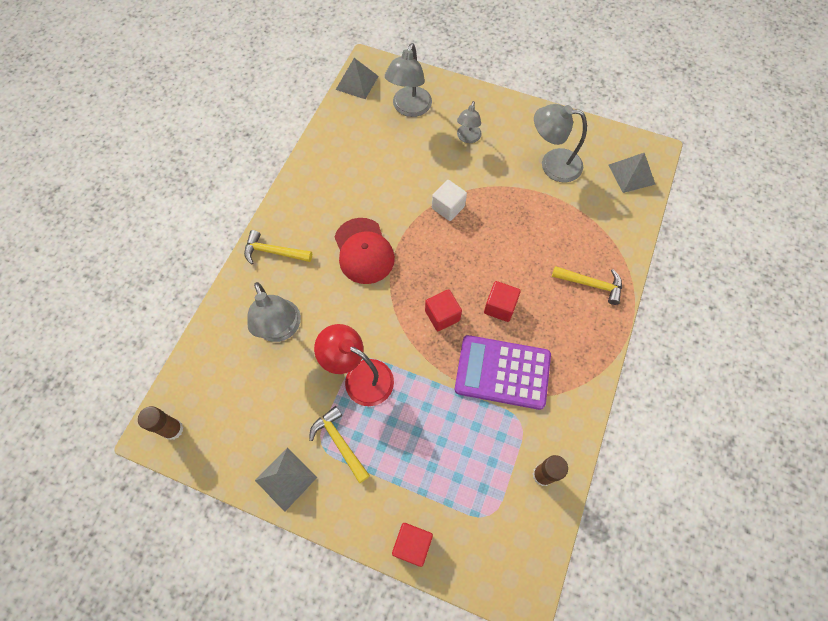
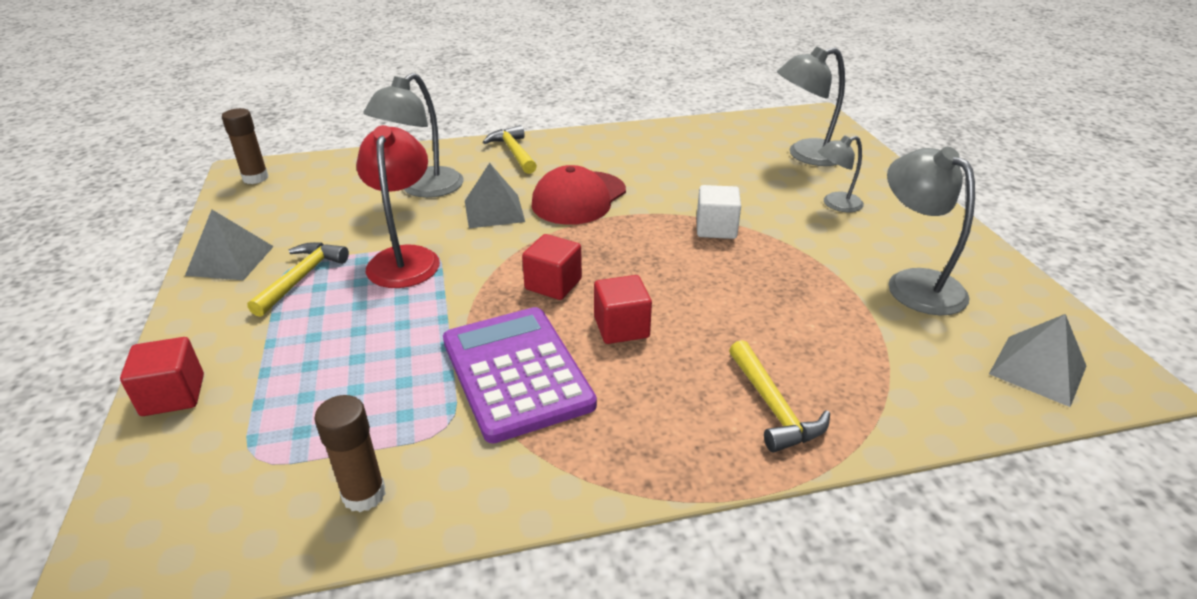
camera: 55 degrees right, 30 degrees down
(357, 82) = (783, 118): grey pyramid -> grey pyramid (494, 211)

